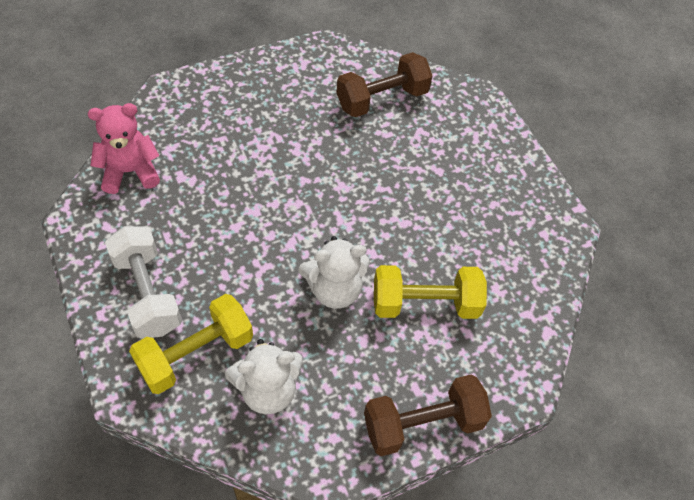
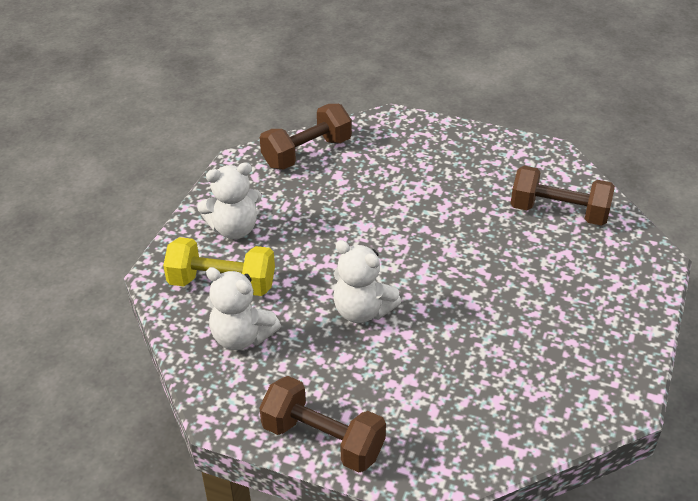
camera: 50 degrees right, 15 degrees down
(130, 172) = (307, 153): pink teddy bear -> brown dumbbell
(147, 293) = (234, 229): white dumbbell -> white teddy bear
(425, 303) = (422, 367): yellow dumbbell -> none

